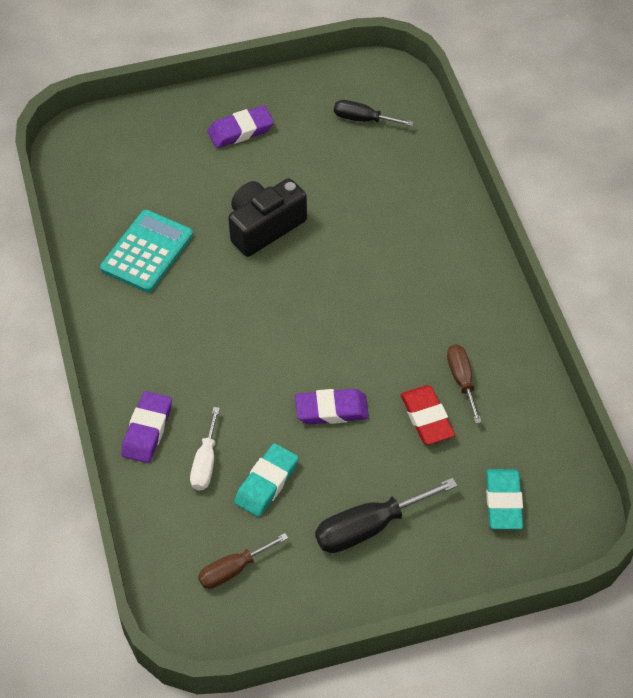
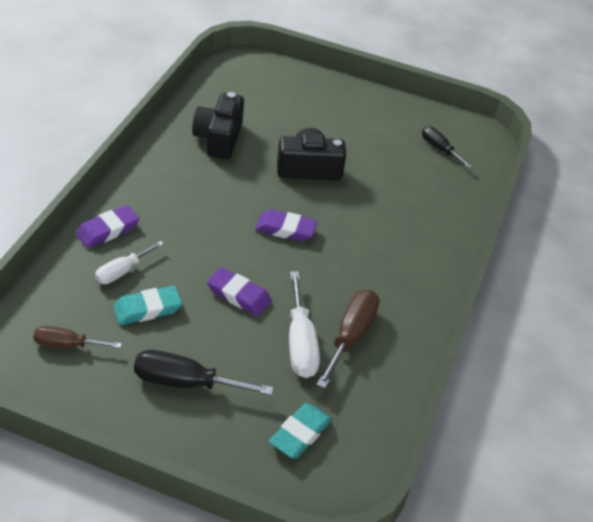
camera: 30 degrees right, 10 degrees down
(147, 252) = (219, 138): turquoise calculator -> black camera
(240, 130) = (350, 111): purple eraser -> purple eraser (286, 229)
(427, 418) = (300, 343): red eraser -> white screwdriver
(462, 380) = (351, 336): brown screwdriver -> brown screwdriver, size x1.57

